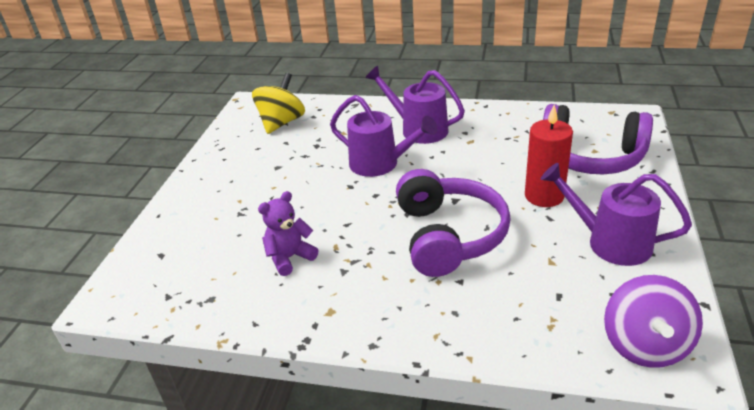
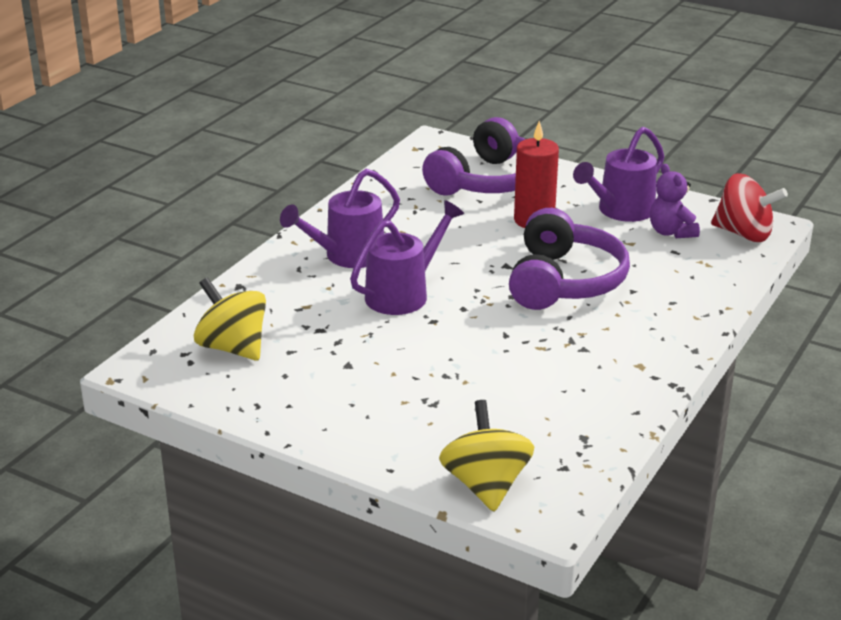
camera: 75 degrees left, 5 degrees down
(142, 261) = (486, 485): none -> yellow spinning top
(290, 257) = (543, 378): purple teddy bear -> purple teddy bear (671, 232)
(448, 236) = (564, 281): purple headphones -> purple headphones turned 90 degrees clockwise
(645, 345) = (744, 234): purple spinning top -> red spinning top

